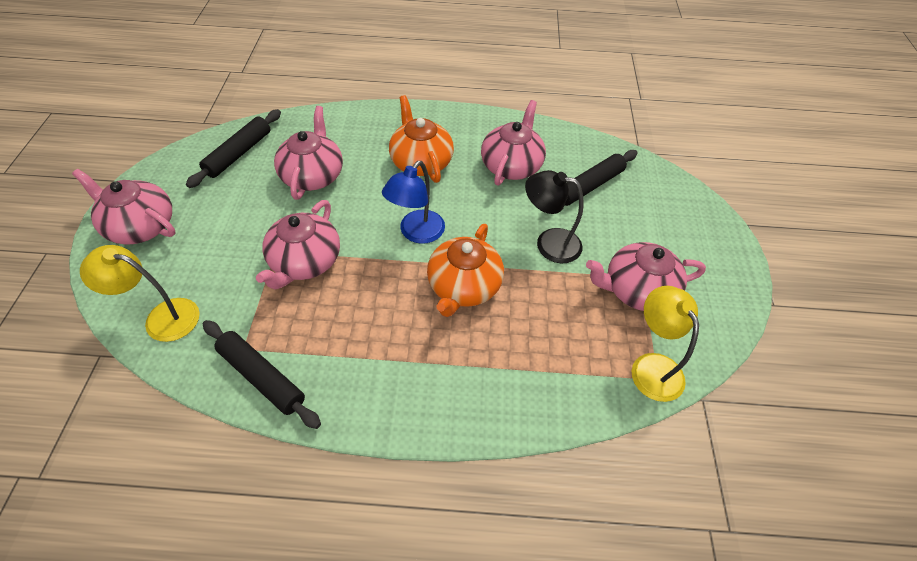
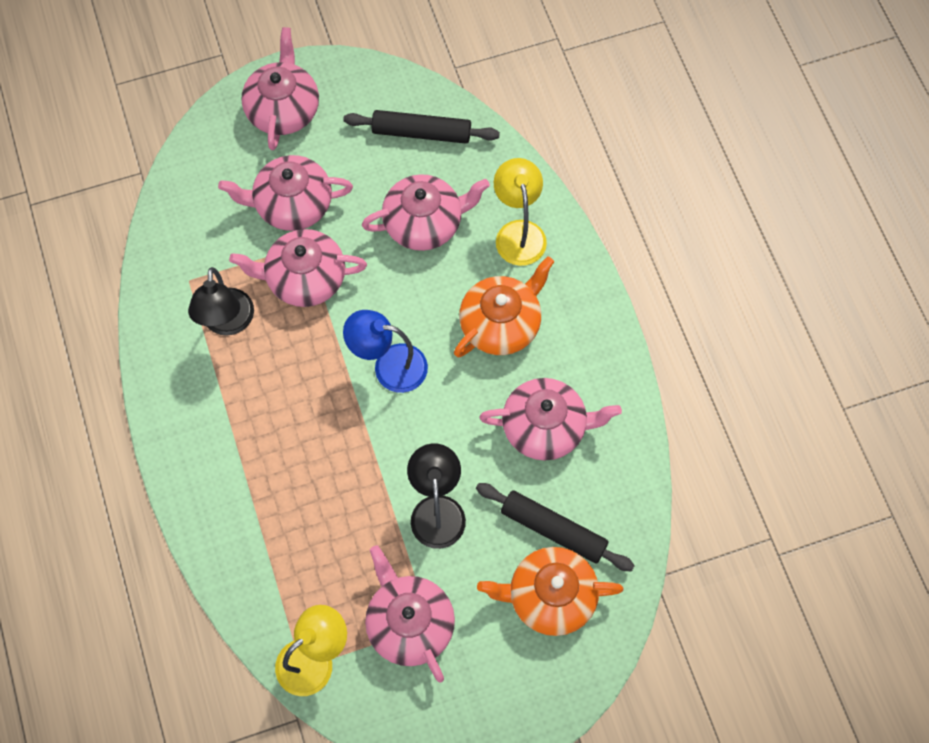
camera: 70 degrees right, 15 degrees up
(162, 317) = (193, 195): yellow lamp -> yellow lamp (518, 232)
(232, 248) = (292, 204): none -> pink teapot
(262, 377) = (167, 311): black rolling pin -> none
(307, 331) = (227, 323): none -> black lamp
(463, 286) = (338, 442): orange teapot -> orange teapot (550, 596)

